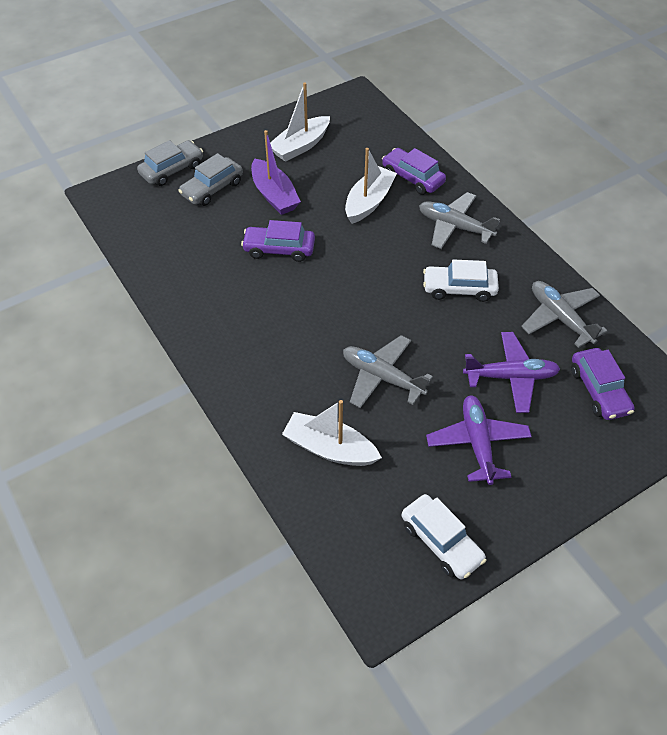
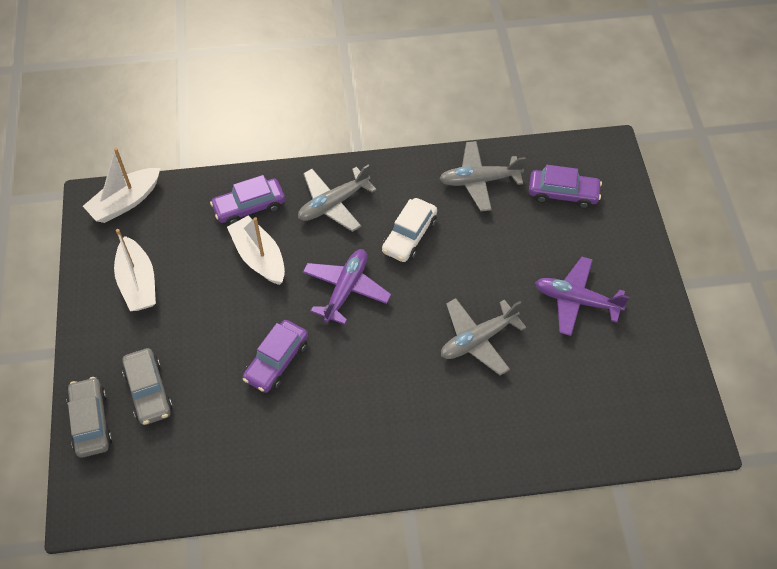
camera: 65 degrees left, 5 degrees up
(274, 195) = (197, 336): purple boat -> none
(330, 448) = (534, 413): white boat -> white boat (125, 202)
(441, 542) = (655, 369): white car -> none
(511, 377) = (522, 245): purple plane -> purple plane (346, 289)

